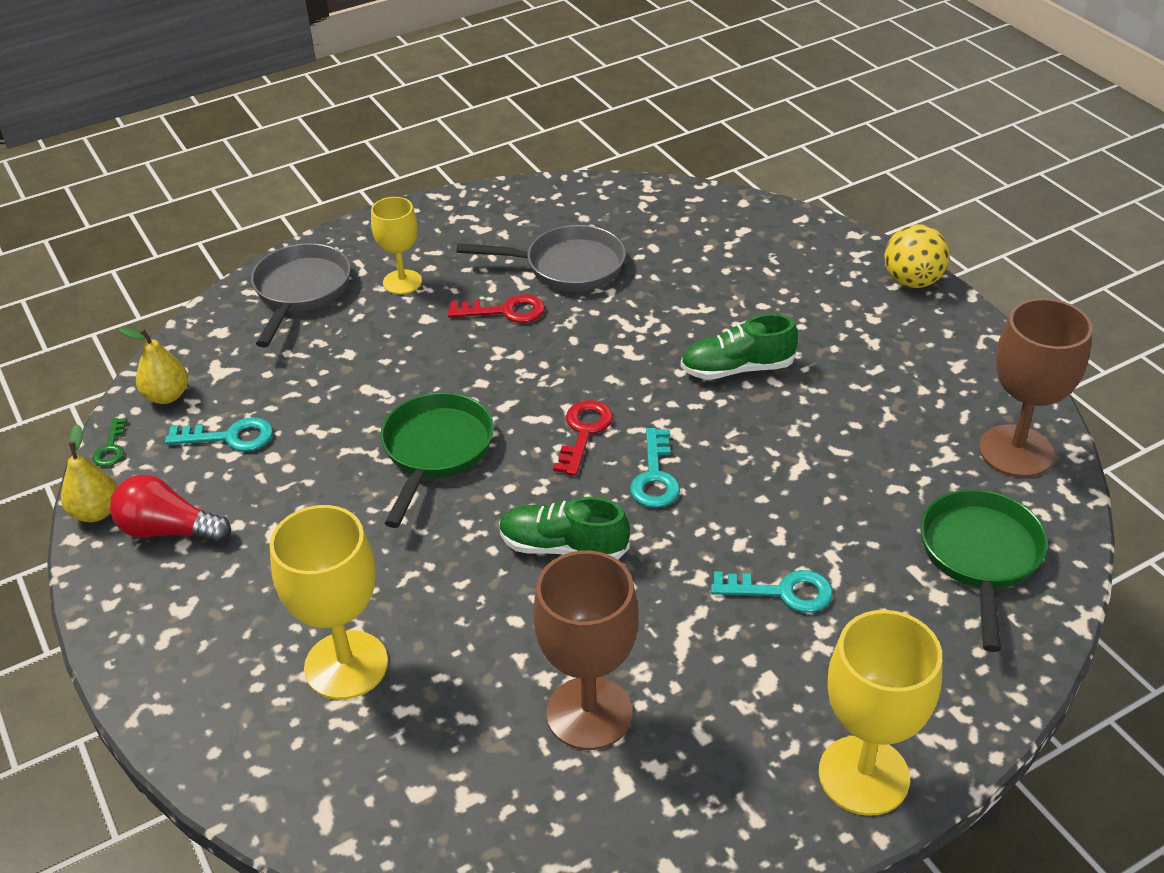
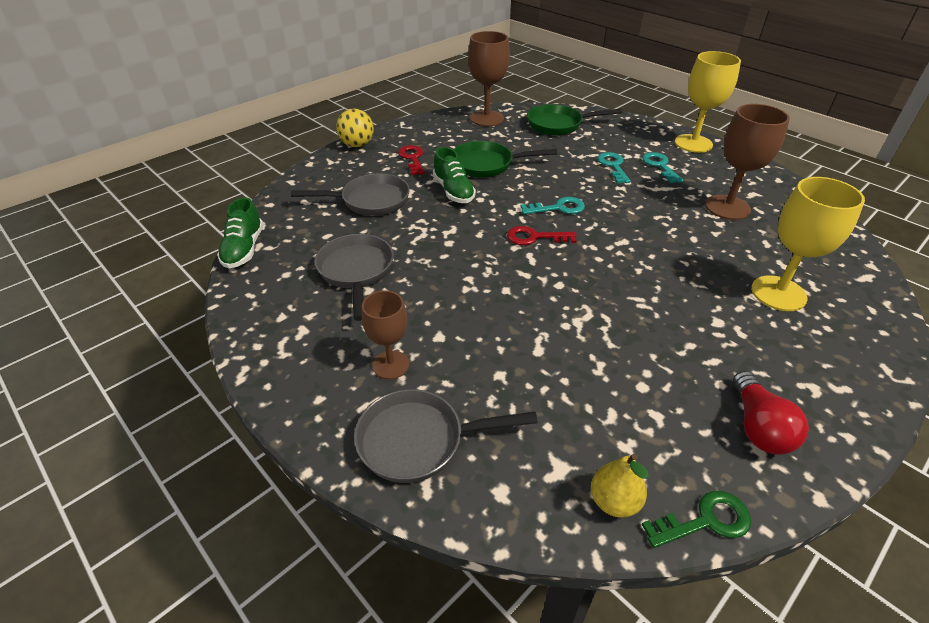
camera: 105 degrees left, 0 degrees up
(96, 512) = (781, 493): yellow pear -> none
(111, 448) = (705, 520): green key -> green key, size x1.56
(230, 437) = (638, 424): turquoise key -> turquoise key (660, 166)
(402, 282) = (391, 365): yellow goblet -> brown goblet
(435, 451) = (586, 296): green pan -> green pan (487, 165)
(505, 311) = (419, 293): red key -> red key (412, 158)
(563, 547) = (631, 231): green shoe -> green shoe (244, 249)
(729, 286) = (370, 201): none -> grey pan

